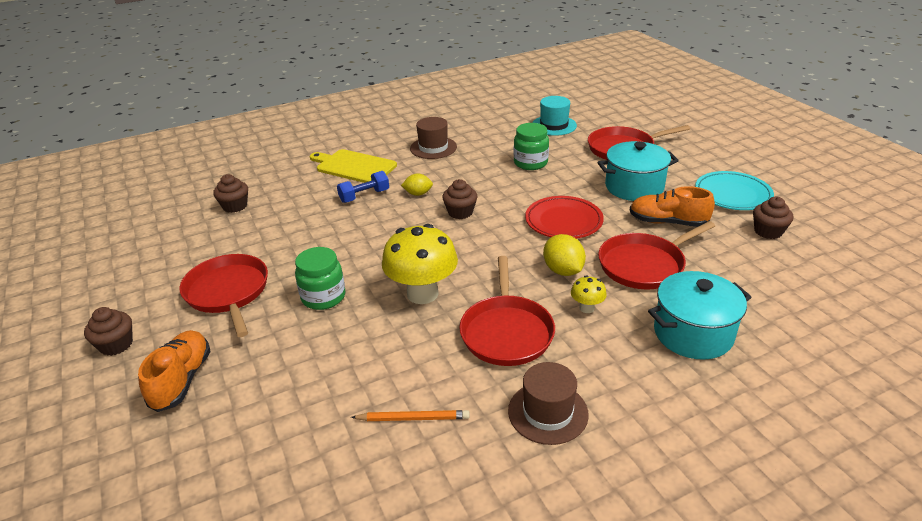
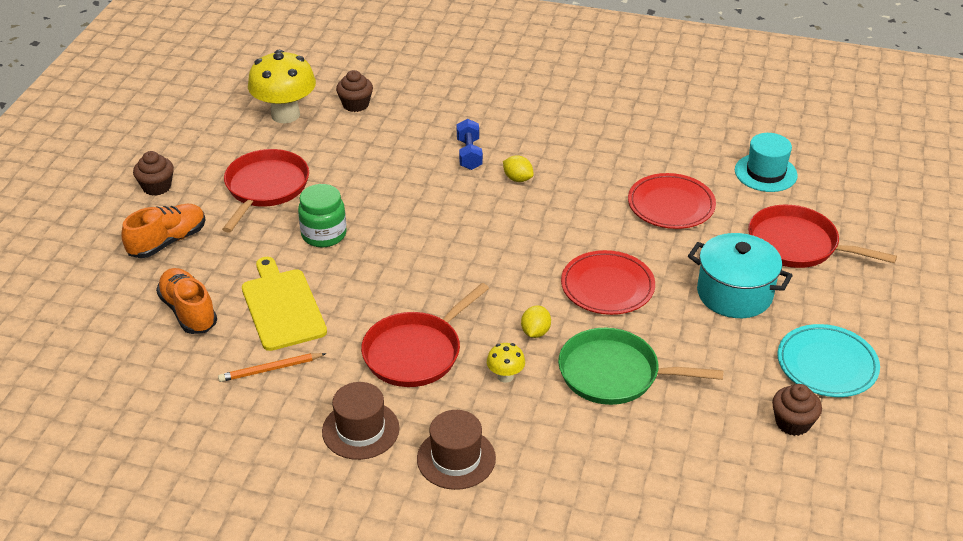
camera: 40 degrees right, 5 degrees up
(354, 166) = (500, 115): yellow cutting board -> yellow cutting board (282, 306)
(364, 196) = (469, 154): blue dumbbell -> blue dumbbell turned 75 degrees clockwise
(413, 418) = (270, 369): orange pencil -> orange pencil turned 120 degrees clockwise
(422, 294) = (397, 279): yellow mushroom -> yellow mushroom (285, 115)
(433, 148) = (600, 133): brown hat -> brown hat (456, 458)
(460, 212) = (528, 221): brown cupcake -> none
(530, 163) = (671, 205): green jar -> red plate
(563, 270) = (535, 332): yellow lemon -> yellow lemon, size x0.66
(644, 265) = (614, 374): red pan -> green pan
(667, 222) = (706, 349): orange shoe -> orange shoe (188, 311)
(693, 333) = (558, 455): turquoise pot -> none

